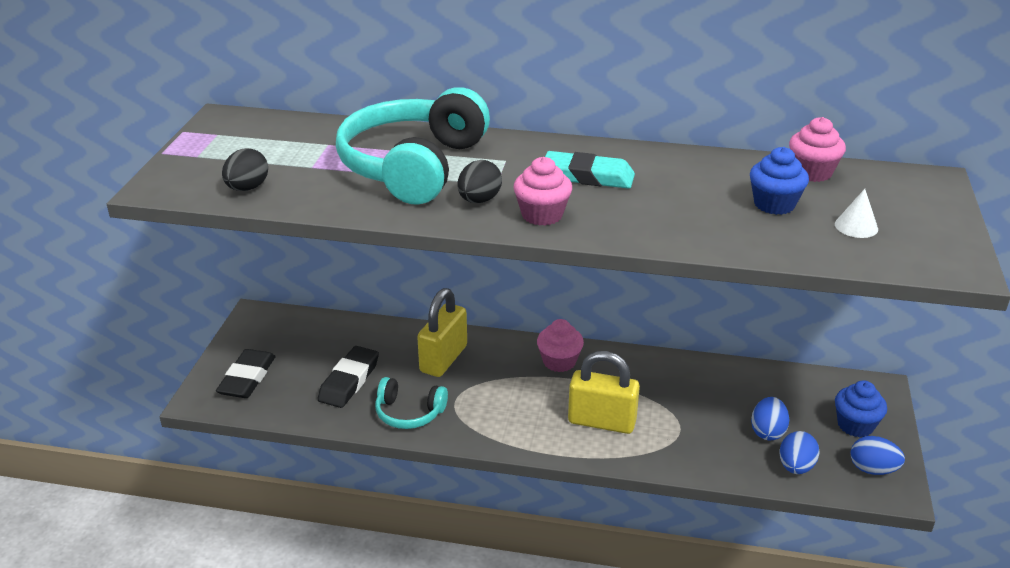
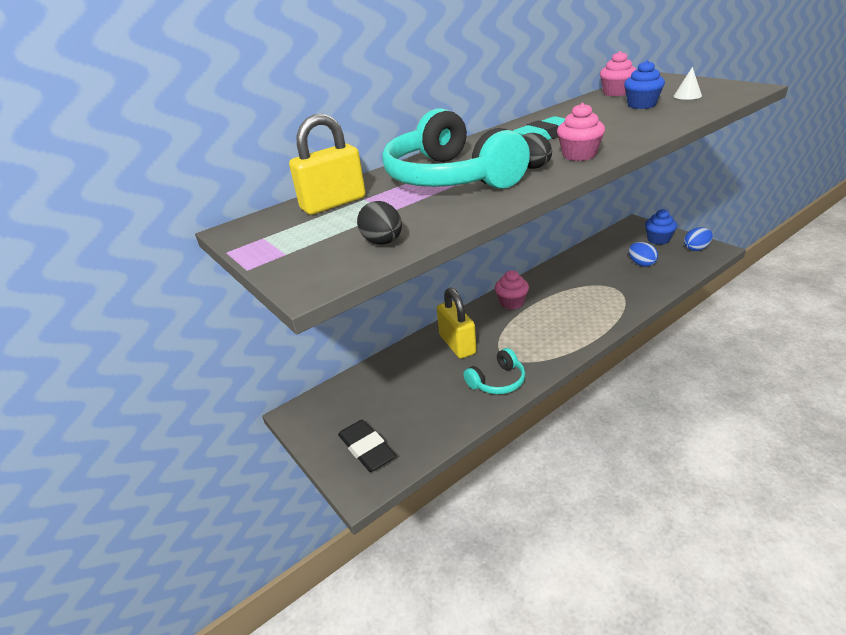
camera: 45 degrees left, 0 degrees up
(349, 381) = (432, 396): black eraser -> none
(602, 422) = (583, 310): yellow padlock -> yellow padlock (333, 203)
(795, 467) = (677, 267): blue egg -> none

